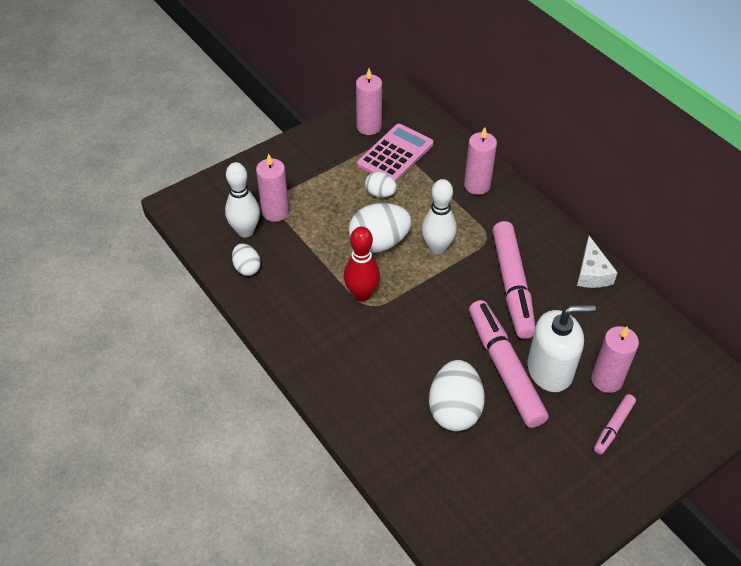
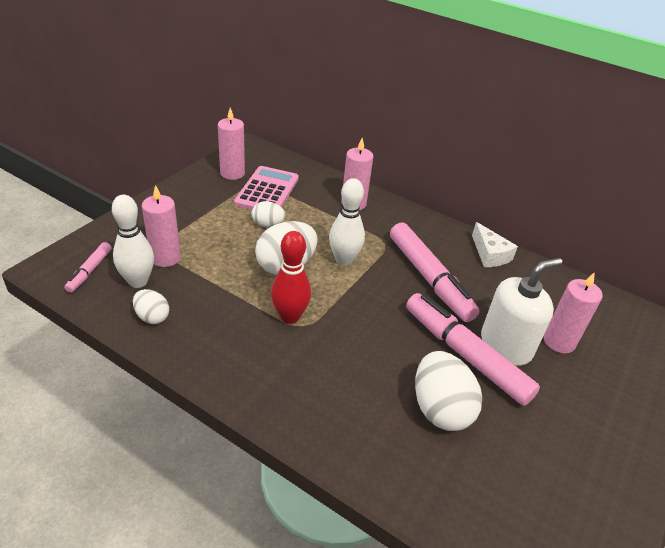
camera: 25 degrees left, 10 degrees down
(613, 427) = (593, 383): pink marker -> pink marker (90, 271)

